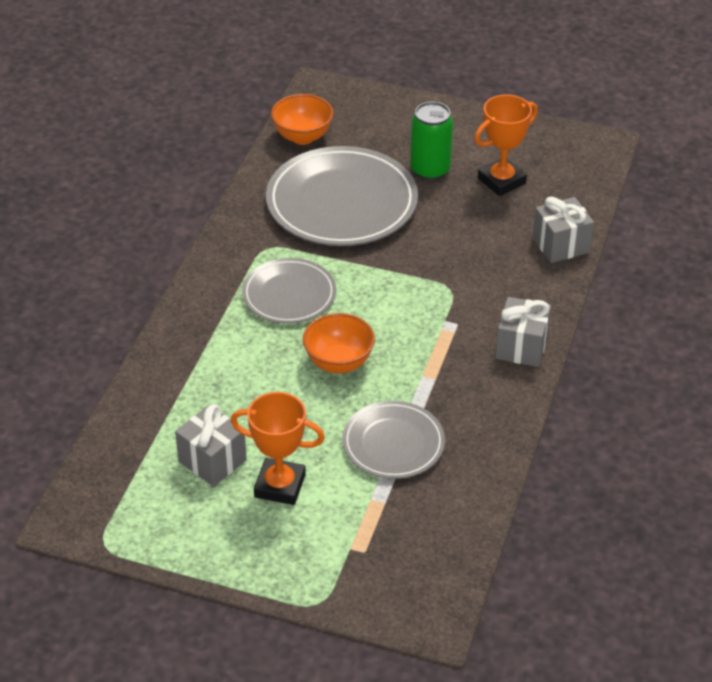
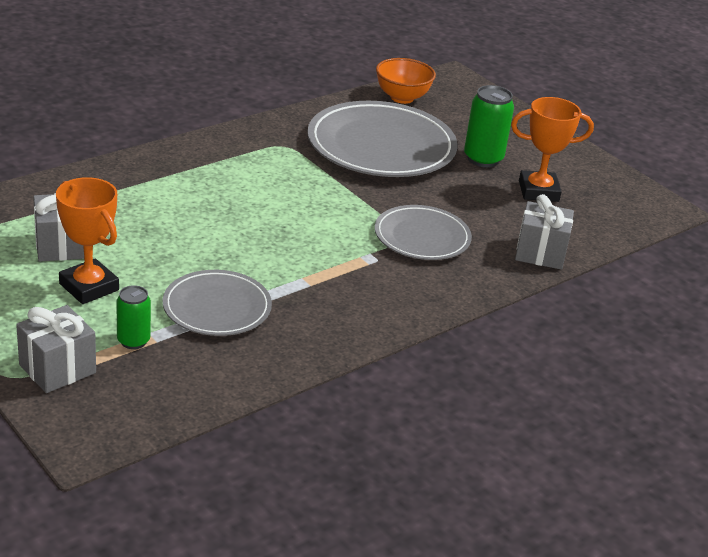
camera: 30 degrees right, 10 degrees down
(289, 295) = (262, 179): grey plate -> grey plate (422, 237)
(338, 362) = (244, 237): orange bowl -> none
(369, 513) = (133, 341): none -> green can
(521, 347) = (415, 301): grey gift -> grey gift (57, 369)

